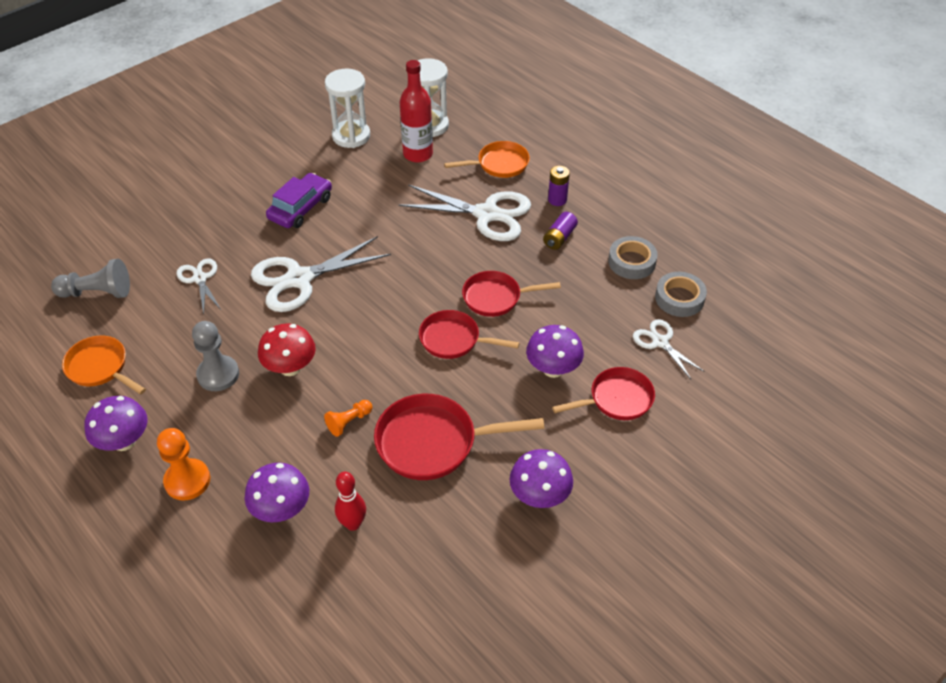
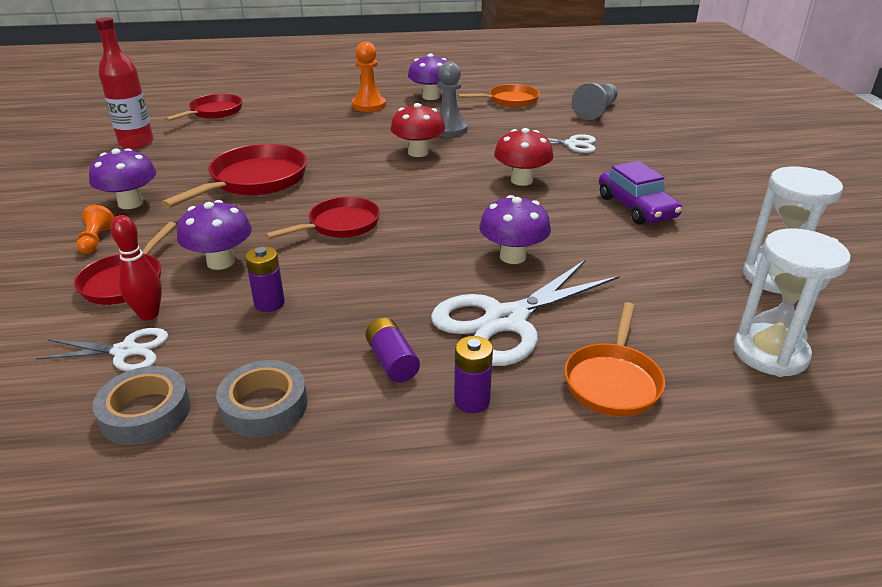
camera: 125 degrees right, 15 degrees down
(281, 509) = (298, 123): purple mushroom -> purple mushroom (513, 256)
(299, 279) = (521, 180): white scissors -> red mushroom
(349, 422) = (329, 158): orange pawn -> orange pawn (96, 240)
(353, 524) = (247, 138): red bowling pin -> red bowling pin (149, 314)
(418, 154) = (694, 315): red bottle -> red bottle (136, 143)
(496, 297) = (358, 268): red pan -> red pan (214, 112)
(566, 313) = (269, 303): none -> purple battery

